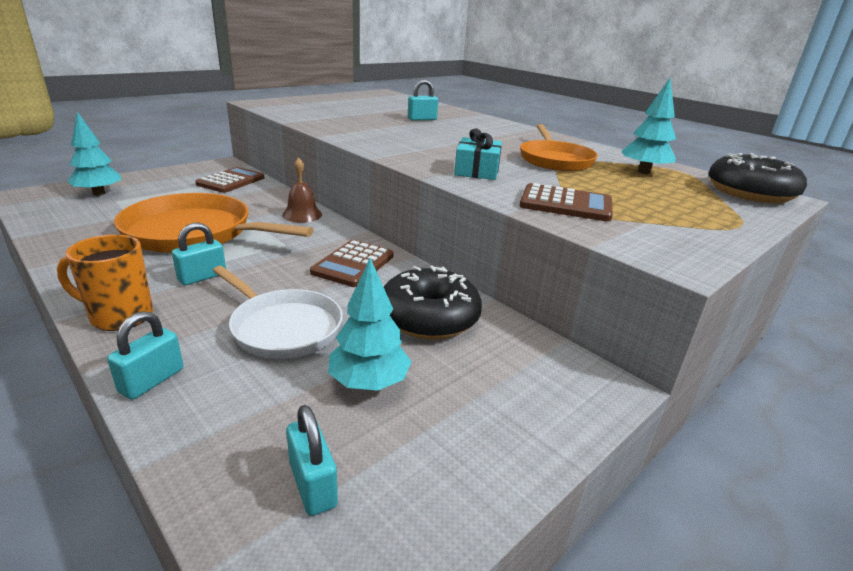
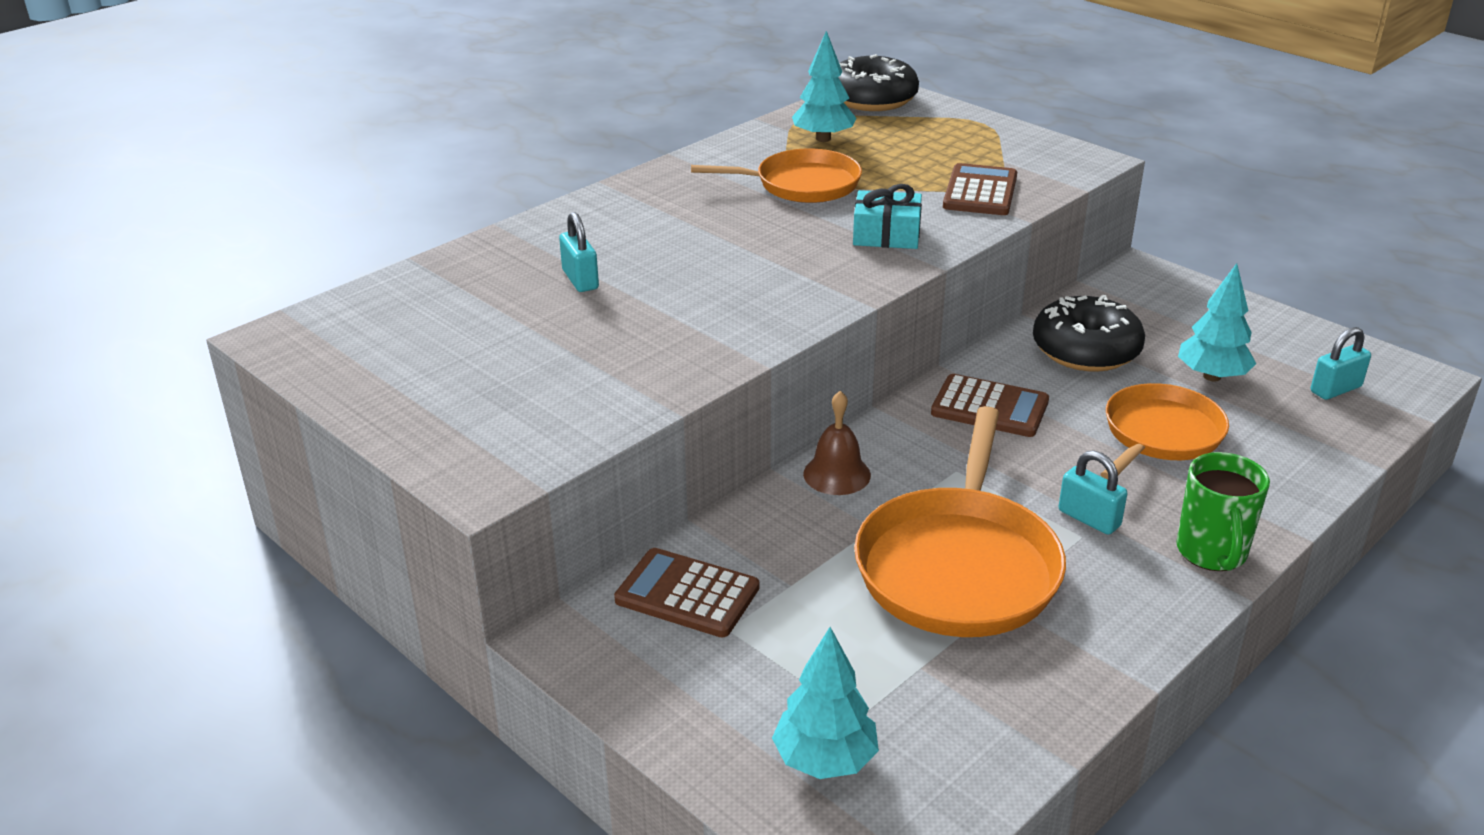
camera: 90 degrees left, 5 degrees up
(120, 316) = (1212, 553): orange mug -> green mug
(152, 380) = (1292, 493): turquoise padlock -> none
(283, 327) = (1160, 435): white pan -> orange pan

